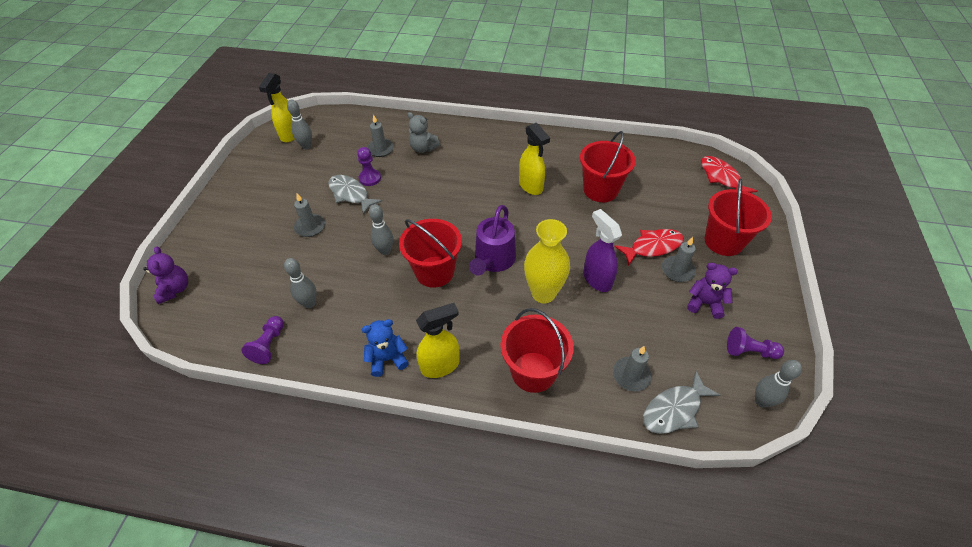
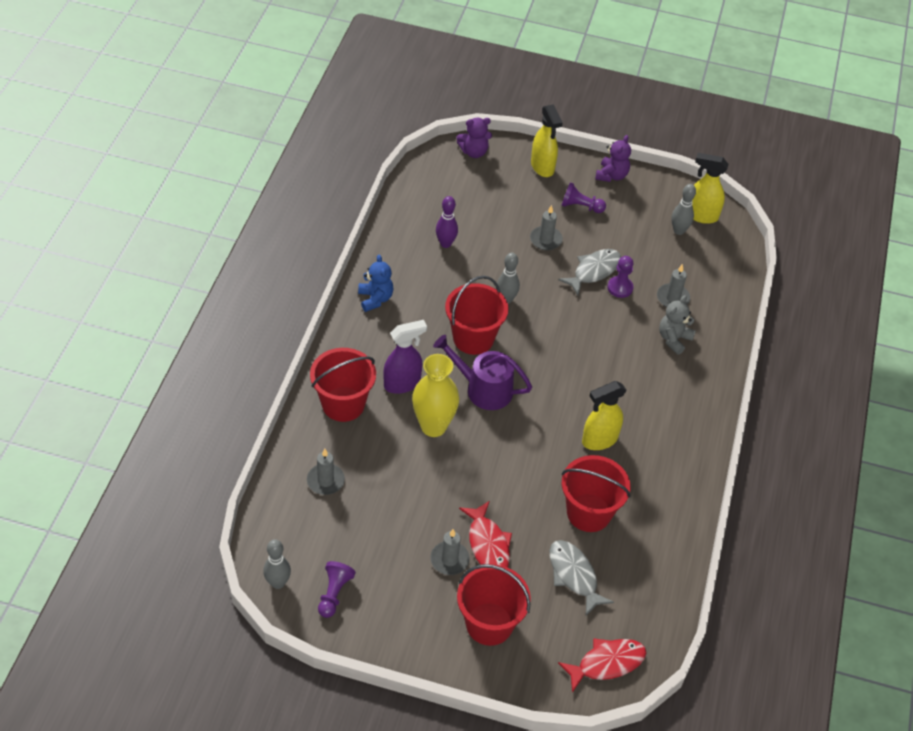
camera: 90 degrees right, 0 degrees up
(269, 345) = (403, 219): purple pawn -> purple pawn (580, 206)
(309, 303) = (445, 243): grey bowling pin -> purple bowling pin
(440, 365) = (362, 336): yellow spray bottle -> yellow spray bottle (542, 167)
(597, 279) = (446, 478): purple spray bottle -> purple spray bottle (402, 384)
(674, 409) = (284, 506): grey fish -> grey fish (574, 575)
(705, 303) = (400, 572): purple teddy bear -> purple teddy bear (611, 175)

